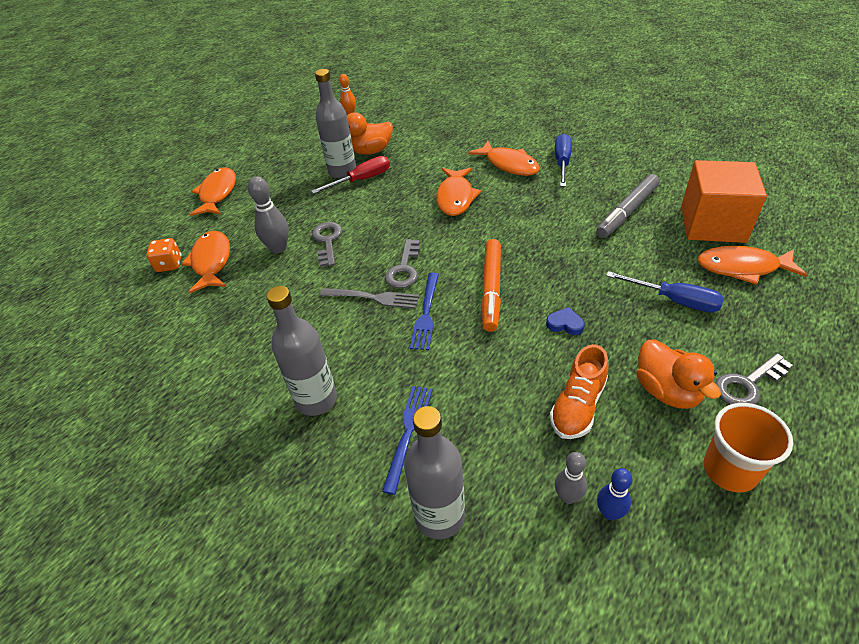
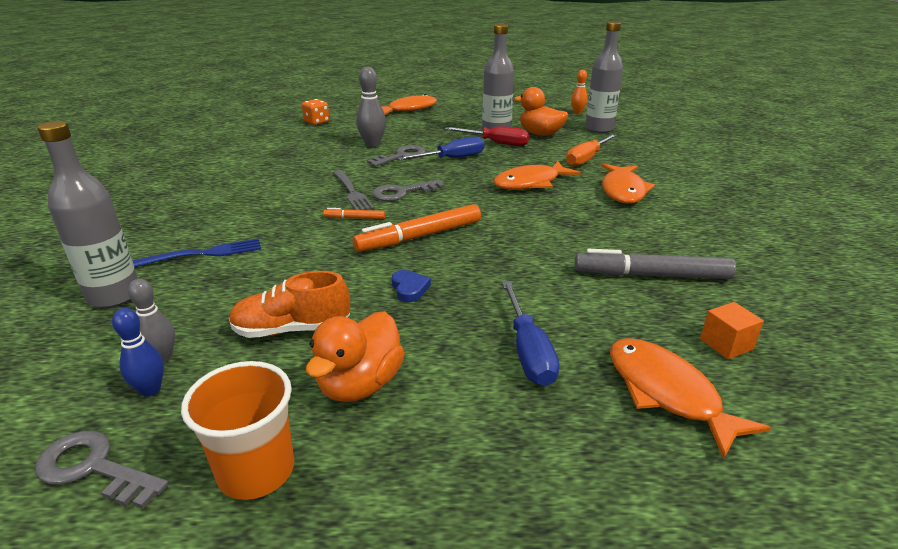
camera: 50 degrees right, 15 degrees down
(211, 262) = (333, 131): orange fish -> none
(316, 400) = (217, 208): grey bottle -> grey bottle (599, 129)
(426, 313) = (354, 218): blue fork -> orange marker
(442, 153) = (587, 159): none -> orange screwdriver
(562, 163) = (675, 215): blue screwdriver -> blue screwdriver (452, 159)
(712, 224) = (726, 344): orange cube -> orange cube, size x0.40
(747, 384) = (425, 452): grey key -> grey key (94, 468)

